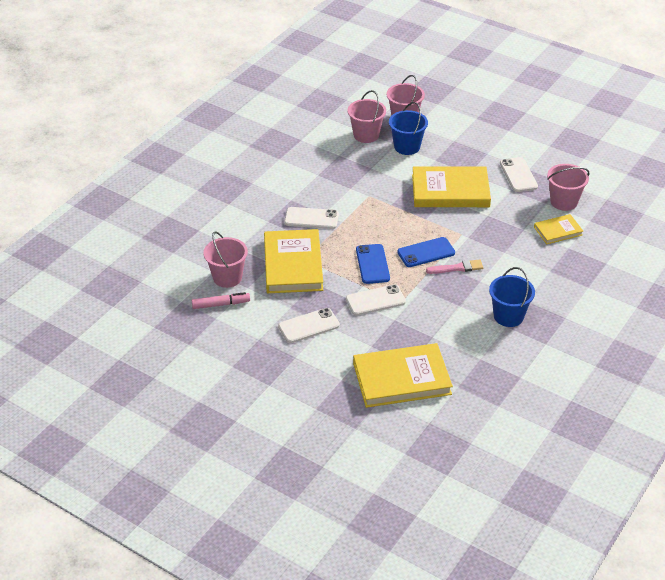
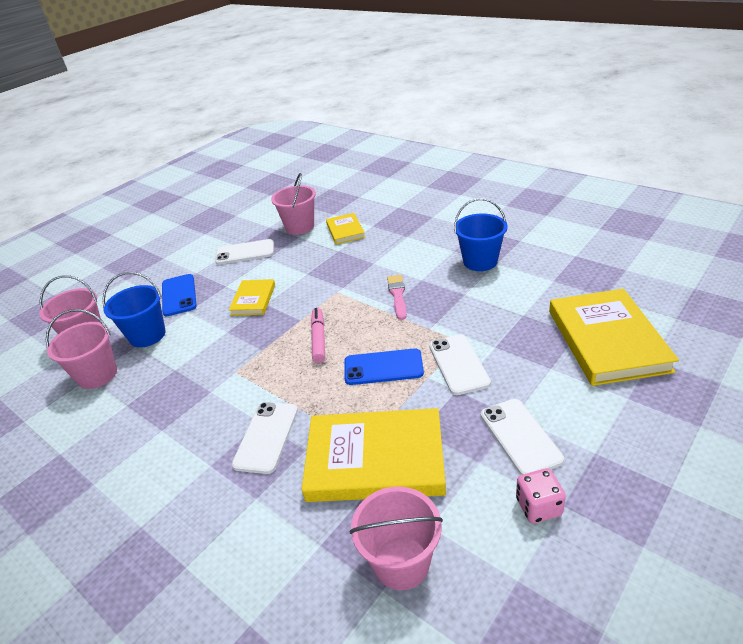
camera: 80 degrees left, 5 degrees down
(221, 304) = (478, 572): pink marker -> pink marker (319, 339)
(258, 329) = (538, 507): none -> pink dice
(426, 252) = (366, 319): blue phone -> blue phone (179, 295)
(450, 191) = (253, 299): yellow book -> yellow book, size x0.52

